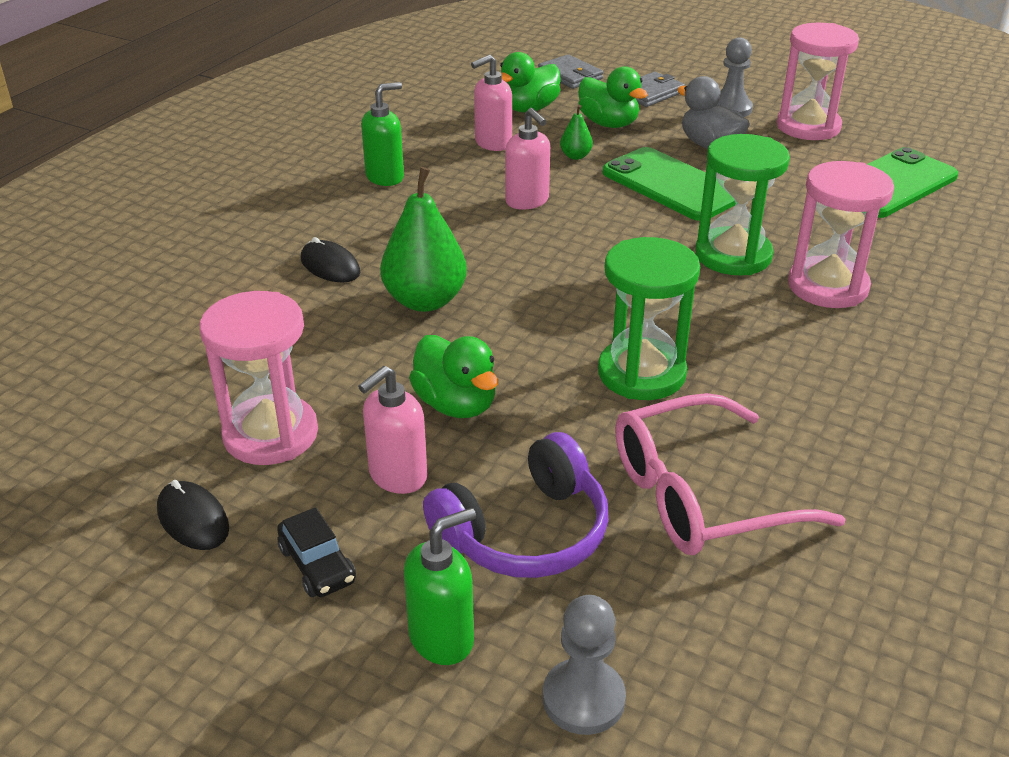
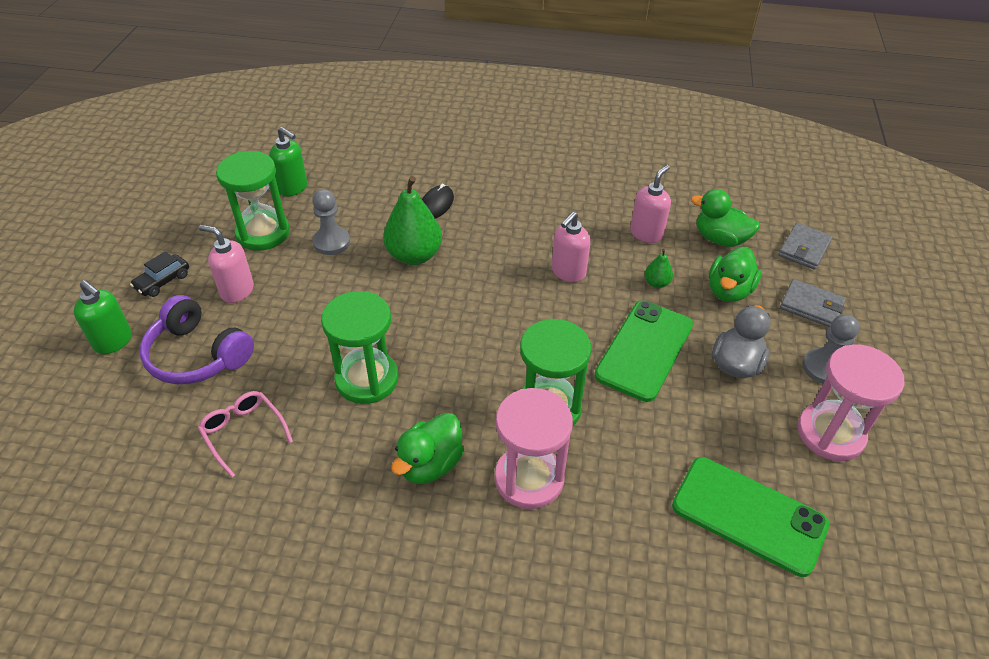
camera: 70 degrees right, 10 degrees up
(193, 519) = (191, 229): black mouse -> none
(271, 434) = (263, 233): pink hourglass -> green hourglass
(385, 177) = (561, 195): green soap dispenser -> green soap dispenser (293, 188)
(456, 404) = (308, 297): green duck -> green duck (430, 464)
(492, 143) = (646, 233): pink soap dispenser -> pink soap dispenser turned 90 degrees clockwise
(583, 699) = (73, 407): grey pawn -> grey pawn (331, 242)
(702, 495) = (244, 433): pink glasses -> pink glasses, size x0.57

